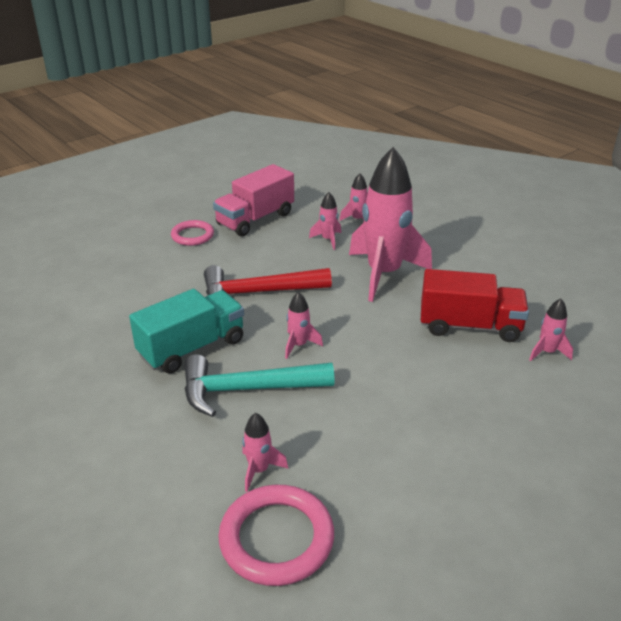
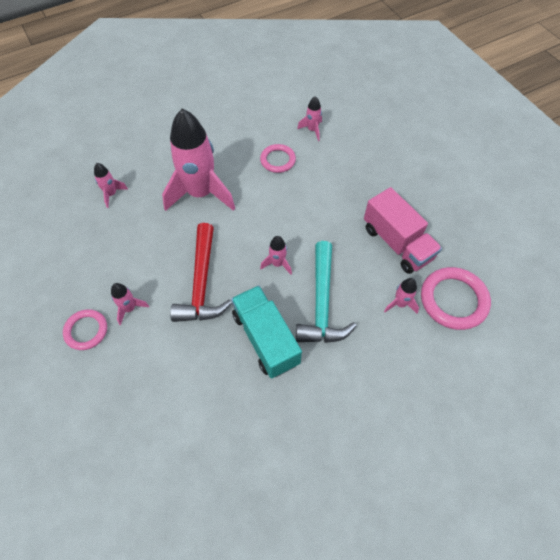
camera: 80 degrees left, 25 degrees up
(255, 219) = (77, 273): pink truck -> pink truck (397, 243)
(328, 240) = (136, 221): pink rocket -> pink rocket (129, 308)
(469, 326) = (278, 160): red truck -> pink ring

